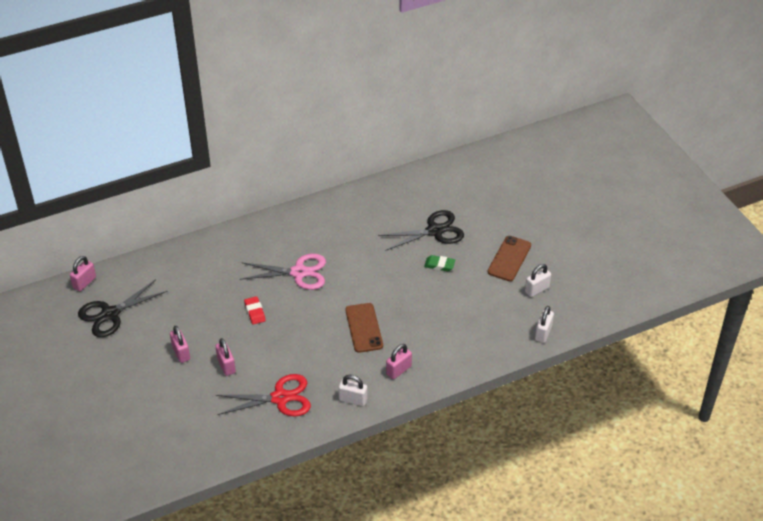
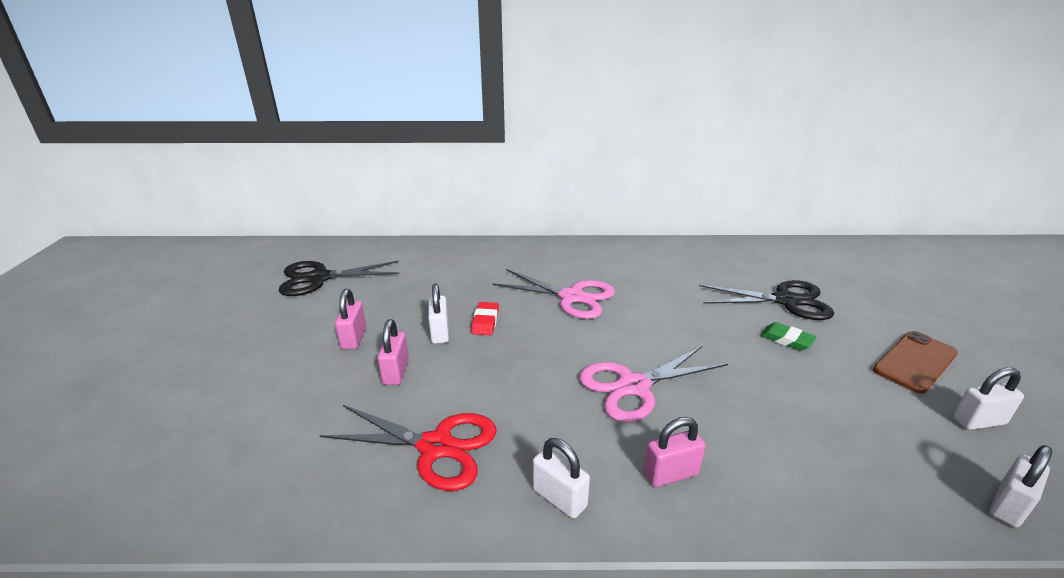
camera: 25 degrees right, 15 degrees down
(84, 282) = (326, 247): pink padlock -> none
(232, 330) = (440, 333): none -> white padlock
(364, 328) = (633, 386): brown phone -> pink scissors

